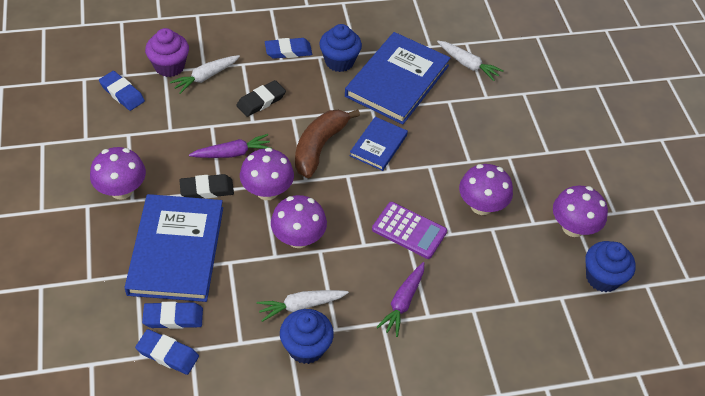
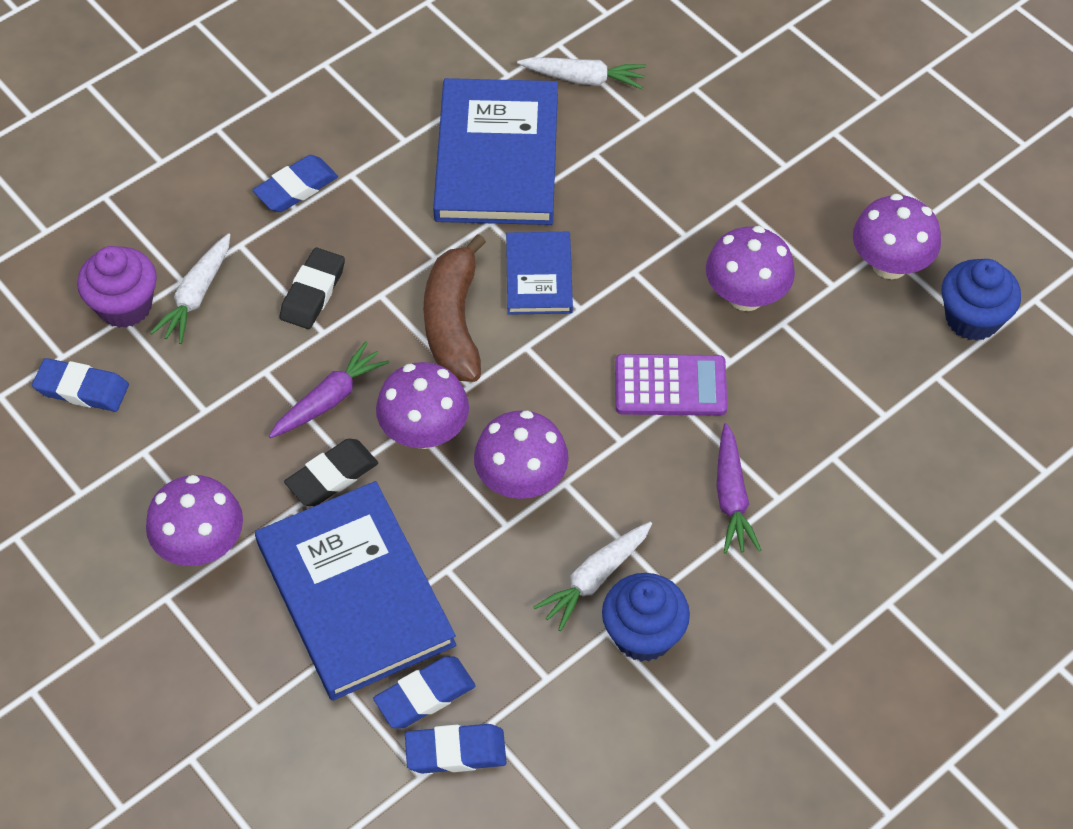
camera: 25 degrees left, 5 degrees up
(339, 61) = (387, 167): blue cupcake -> none

